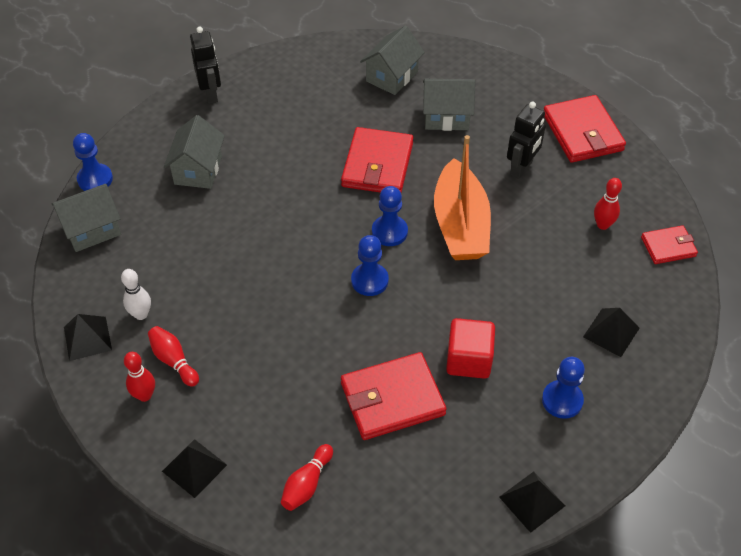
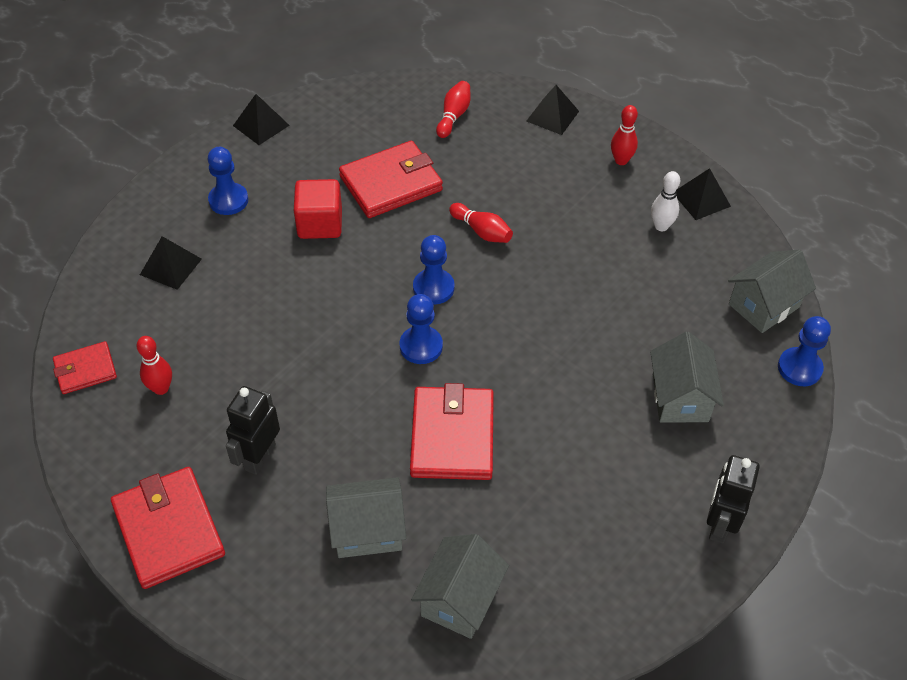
camera: 170 degrees right, 0 degrees up
(174, 361) = (608, 190): red bowling pin -> red bowling pin (482, 231)
(211, 94) = (719, 524): black robot -> black robot turned 45 degrees clockwise
(460, 224) = (337, 366): orange boat -> none

